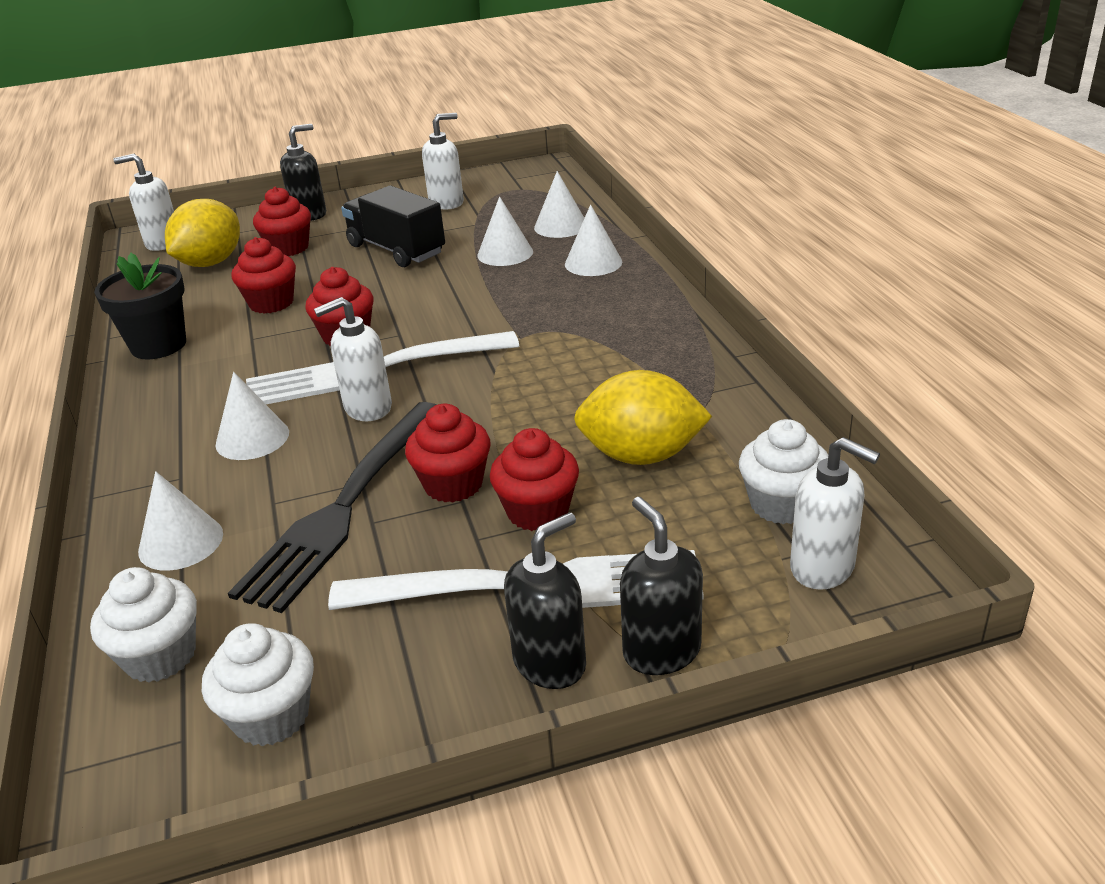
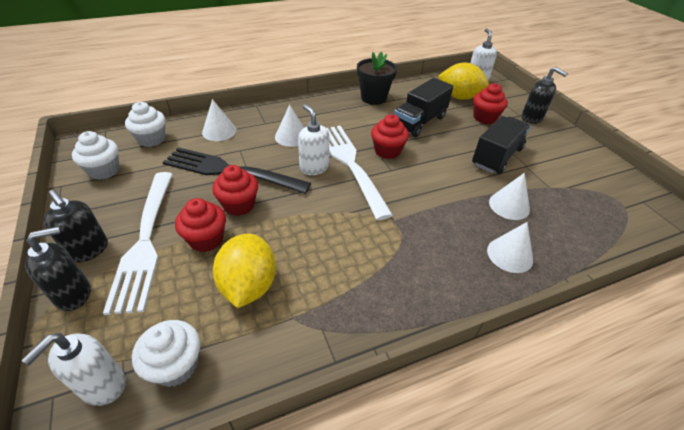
camera: 80 degrees right, 10 degrees up
(271, 303) = (419, 122): red cupcake -> black truck
(447, 203) = (578, 171): white soap dispenser -> none
(560, 226) = (567, 233): white cone -> none

